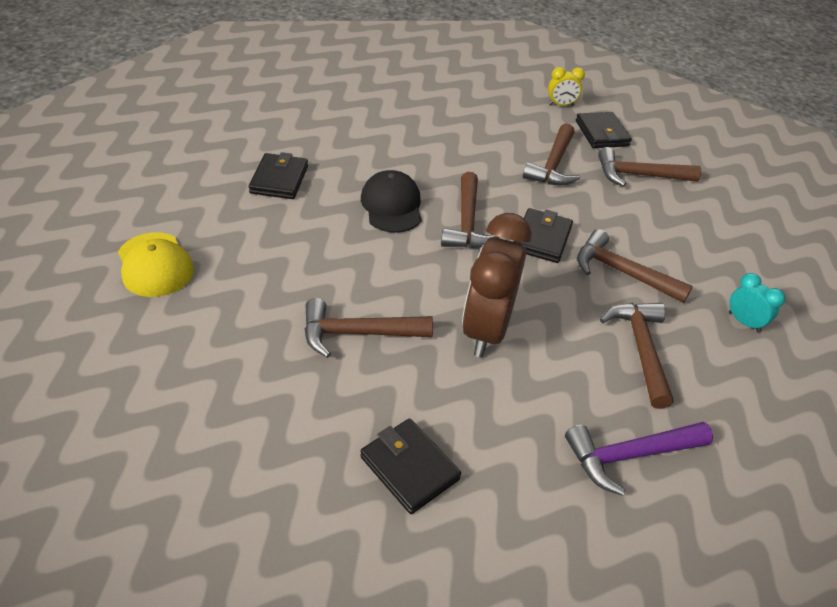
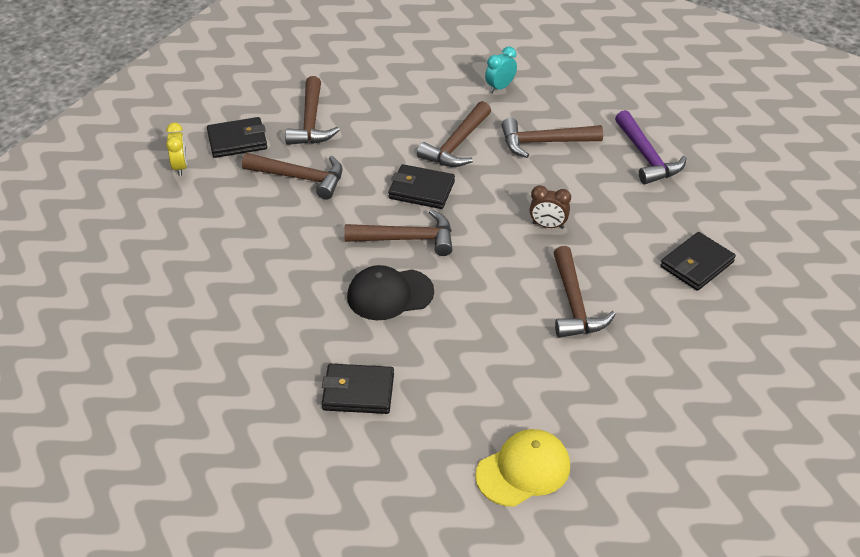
camera: 90 degrees left, 0 degrees up
(486, 330) = (548, 225): brown clock -> brown clock, size x0.47

